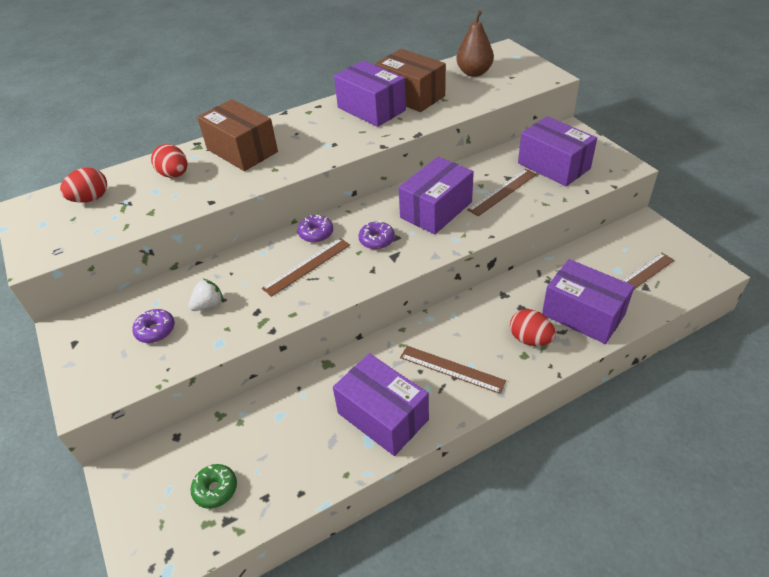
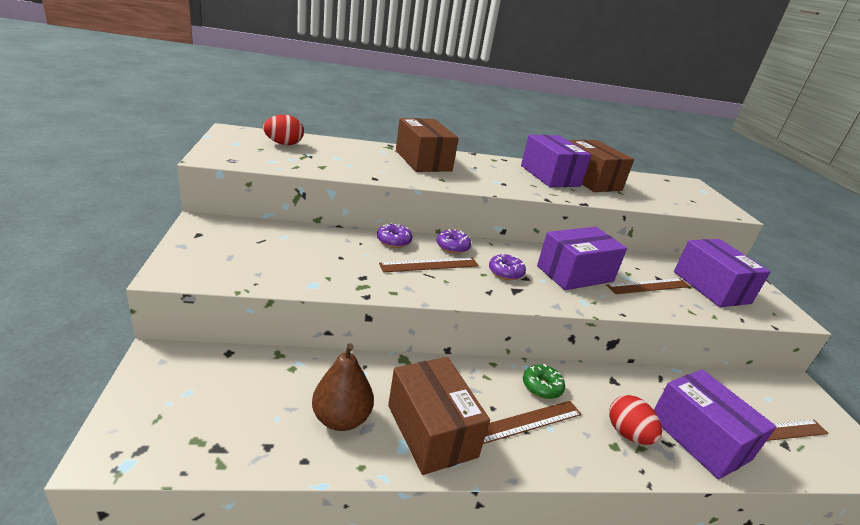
camera: 15 degrees right, 15 degrees down
(155, 330) = (268, 254): purple donut -> purple donut (394, 241)
(174, 175) = (358, 154): red egg -> none
(208, 305) = (325, 255): white strawberry -> none
(215, 489) = (228, 414): green donut -> green donut (541, 387)
(383, 416) = (431, 430): purple box -> brown box
(451, 369) = (527, 421): brown ruler -> brown ruler turned 75 degrees counterclockwise
(474, 73) = (657, 187): brown pear -> brown pear (341, 419)

